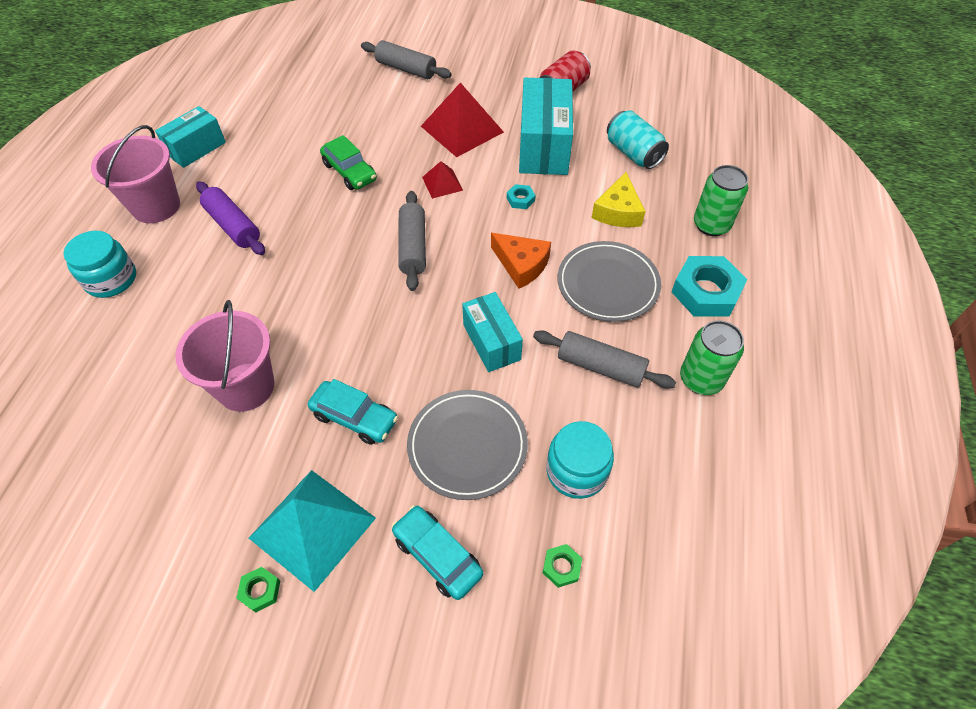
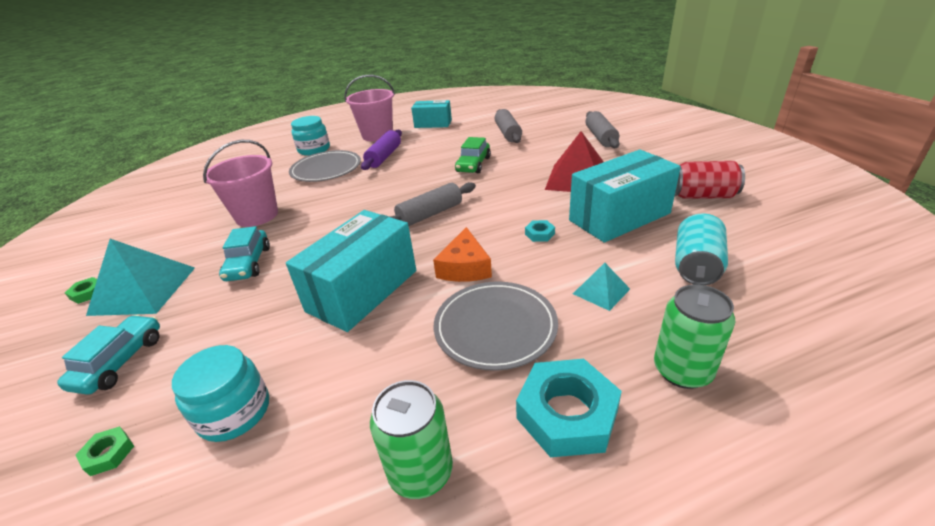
camera: 60 degrees right, 20 degrees down
(442, 183) = (509, 196): red pyramid -> none
(467, 446) = (241, 327): grey plate -> grey plate (326, 169)
(491, 342) = (363, 290): turquoise box -> turquoise box, size x1.64
(600, 366) = (381, 370): grey rolling pin -> grey rolling pin (508, 133)
(618, 211) = (601, 291): yellow cheese -> turquoise pyramid

